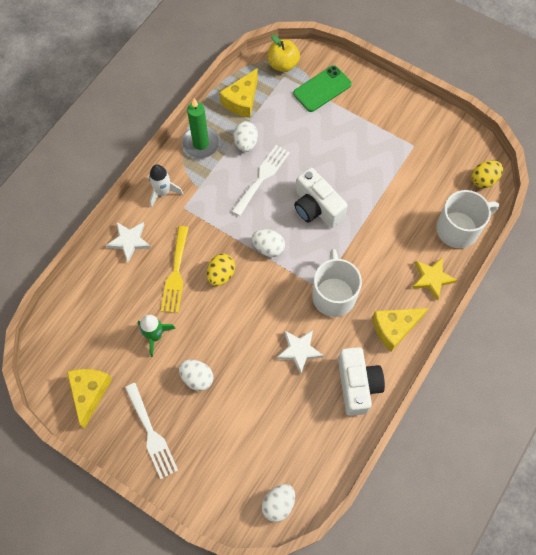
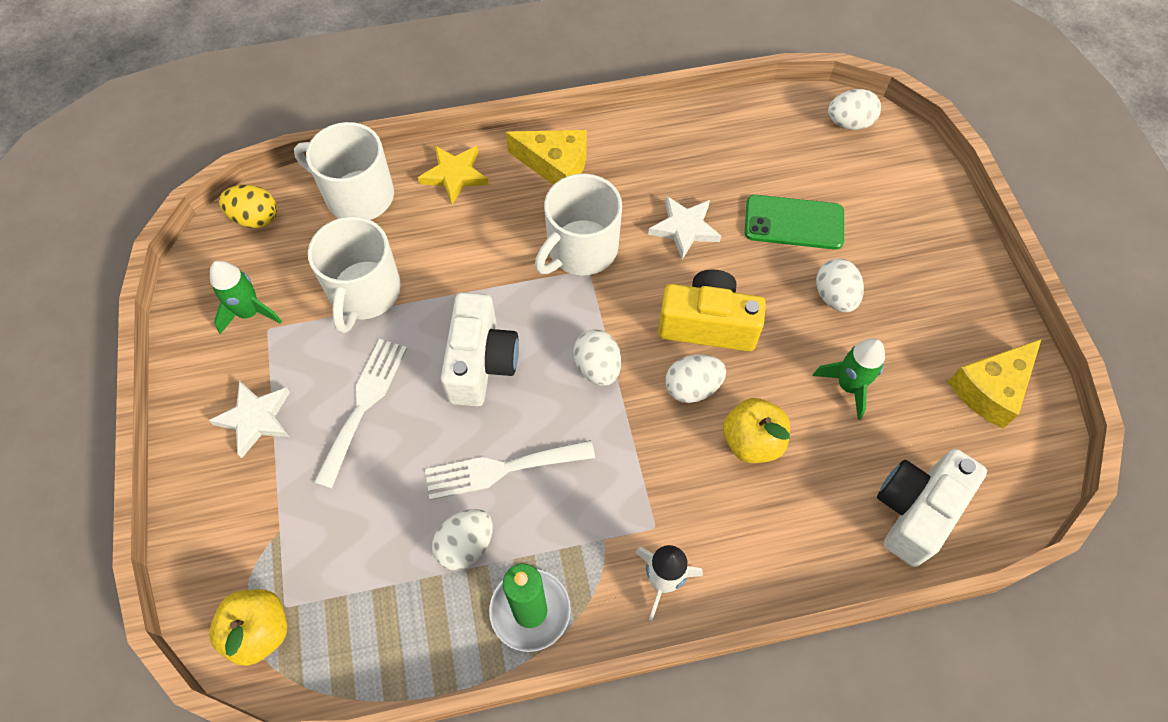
camera: 135 degrees left, 5 degrees down
(129, 241) = (780, 547): white star -> white star (255, 419)
(151, 434) = (941, 284): white fork -> white fork (363, 404)
(176, 273) = (751, 441): yellow fork -> yellow apple
(221, 274) = (692, 387): yellow egg -> white egg
(241, 310) = (707, 324): none -> yellow camera
(242, 100) = (391, 627): yellow cheese -> none
(322, 89) = (262, 526): green phone -> green phone (794, 223)
(357, 385) = (657, 150): white camera -> white camera (915, 511)
(397, 192) = (364, 292): none -> white mug
(429, 145) = (250, 312): none -> green rocket

